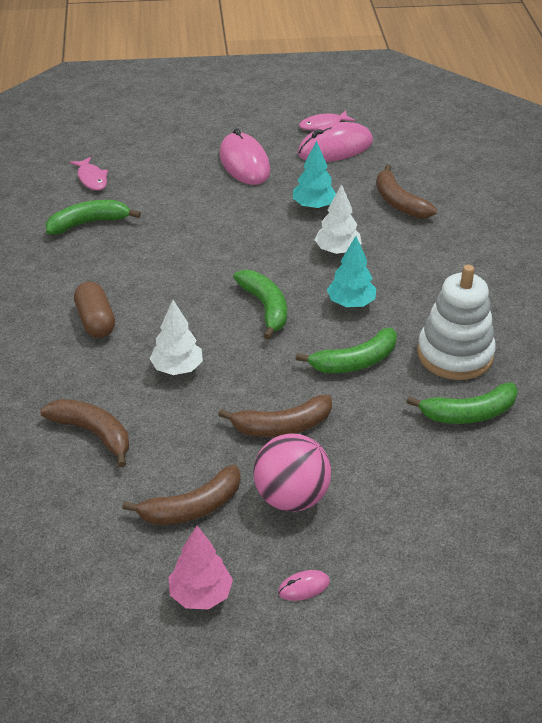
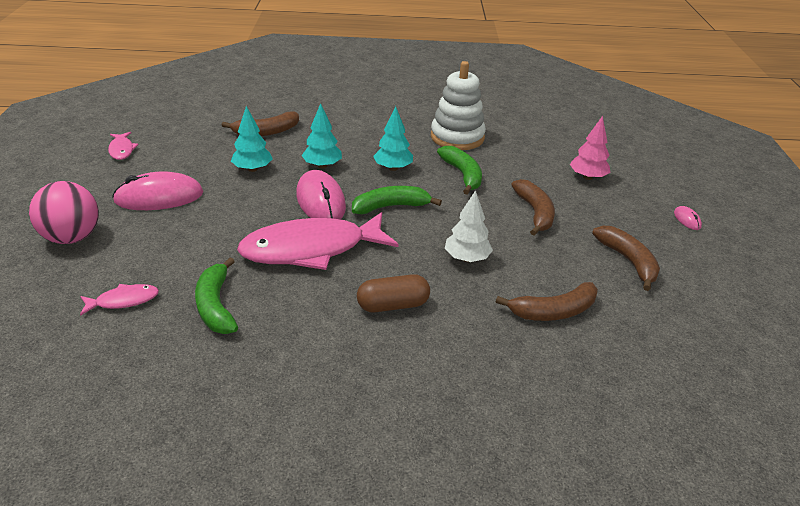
camera: 85 degrees left, 5 degrees down
(93, 433) = (553, 311): brown banana -> brown banana turned 150 degrees counterclockwise
(176, 263) = (311, 249): none -> pink fish
(200, 595) = (711, 263): pink tree -> pink tree (587, 177)
(291, 498) = (607, 216): pink ball -> pink ball (72, 238)
(335, 148) = (165, 149): pink mouse -> pink mouse (320, 201)
(337, 251) = (322, 166): white tree -> turquoise tree
(468, 413) = (516, 141): green banana -> none

